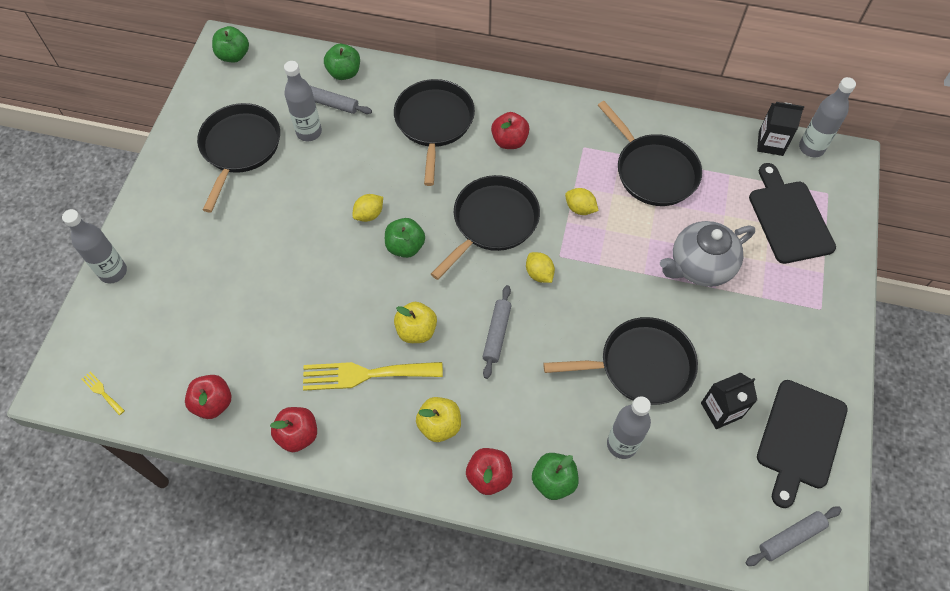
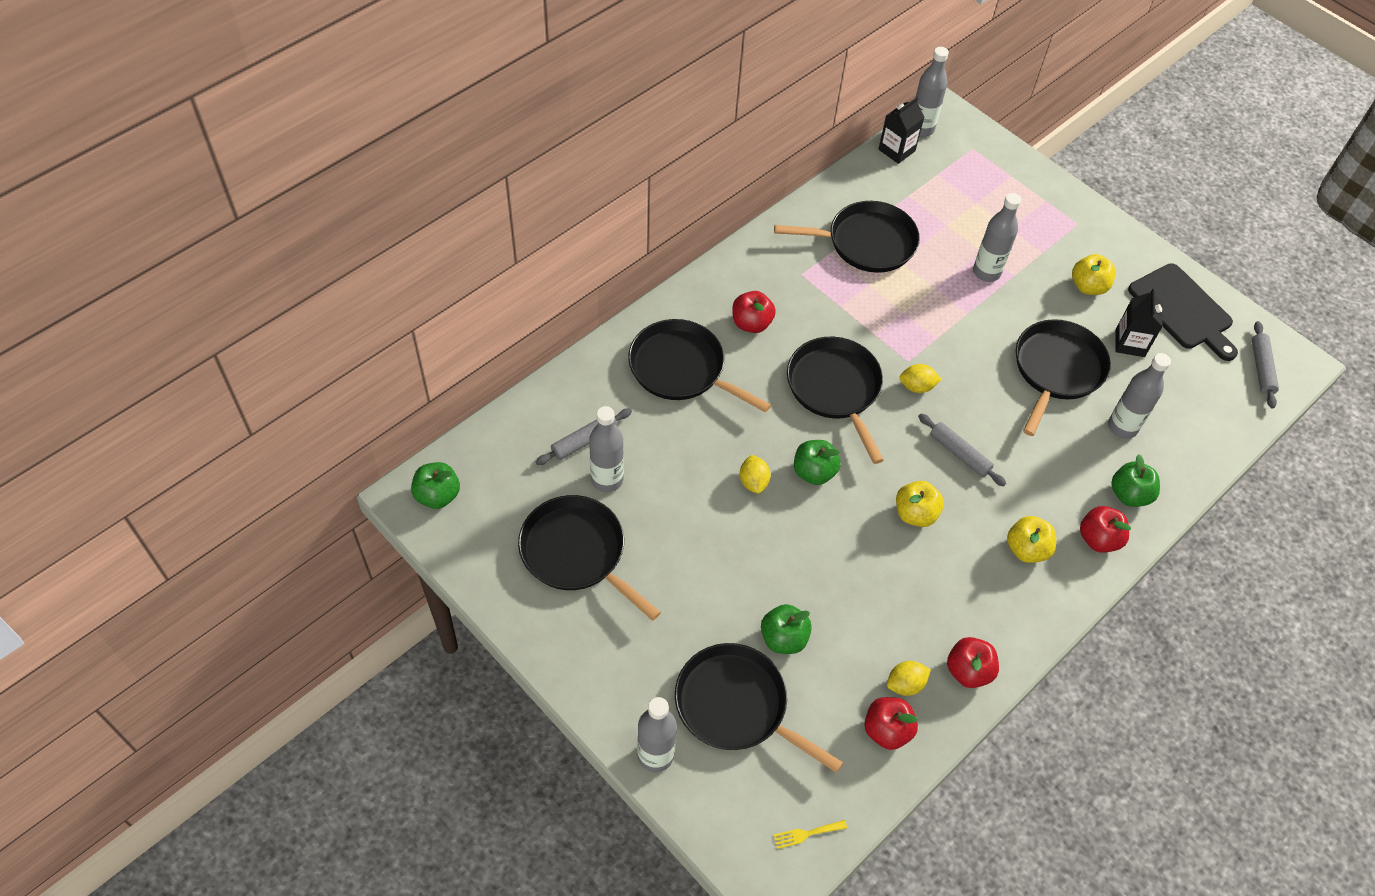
camera: 60 degrees left, 5 degrees down
(178, 298) = (736, 706): none -> black pan
(344, 73) = (552, 408): green apple -> green apple (783, 638)
(365, 374) = (936, 580): yellow fork -> none
(580, 208) = (868, 317): yellow lemon -> yellow lemon (905, 684)
(700, 266) = (986, 272): grey teapot -> grey bottle
(755, 349) = (1088, 286): none -> yellow apple
(789, 218) = (980, 187): black cutting board -> none

